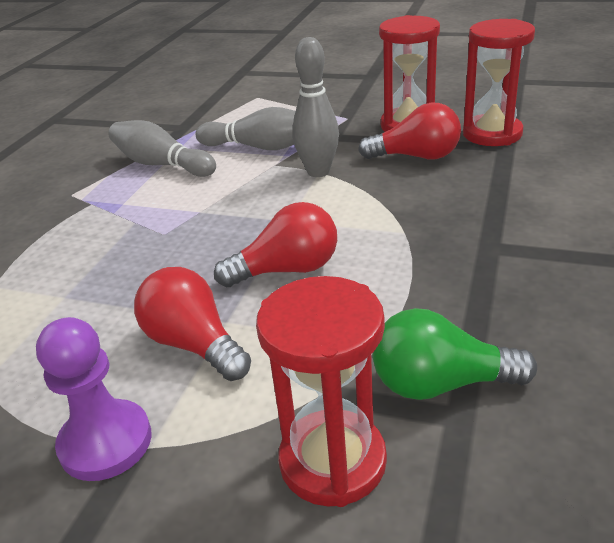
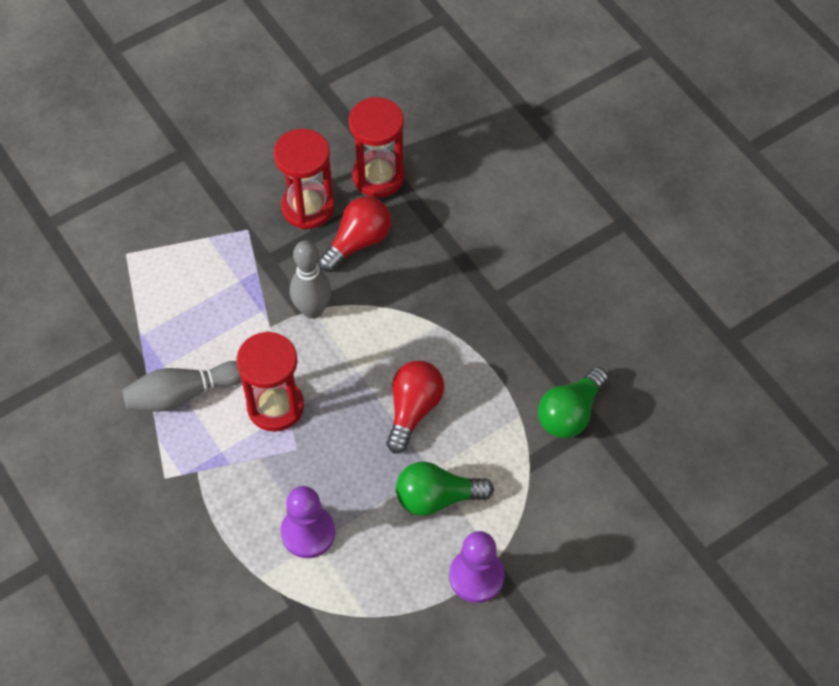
camera: 55 degrees left, 25 degrees up
(71, 286) = (308, 532): none -> purple pawn
(194, 344) = (437, 497): red light bulb -> green light bulb
(260, 147) = (230, 316): grey bowling pin -> none
(332, 461) = (574, 490): red hourglass -> red hourglass (275, 406)

